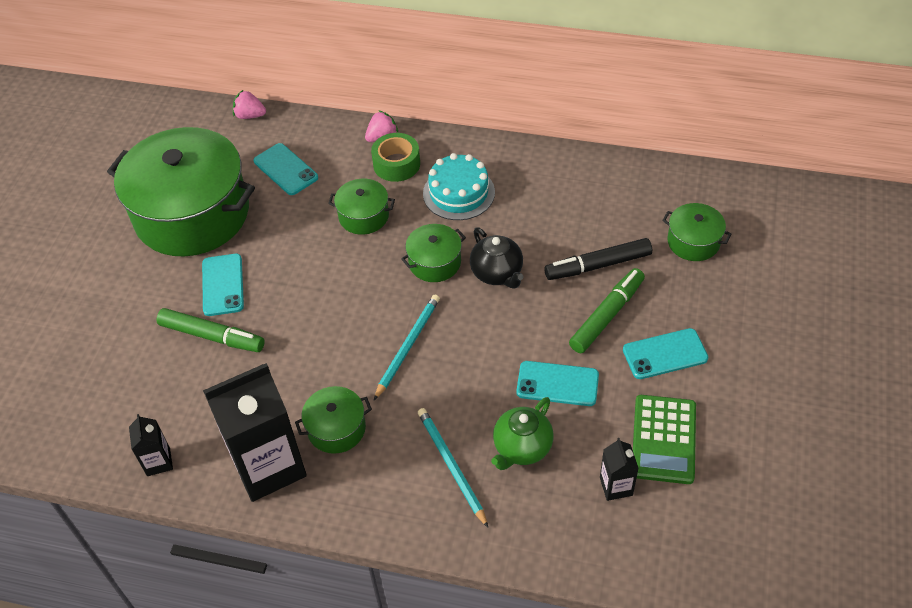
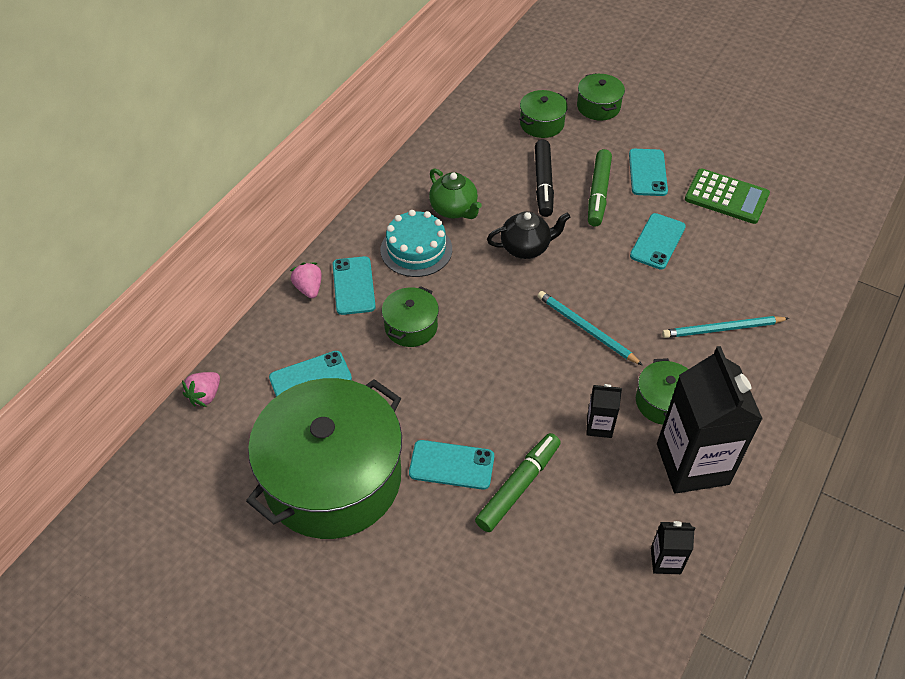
camera: 75 degrees left, 0 degrees up
(396, 164) = (353, 286): green tape -> turquoise phone
(435, 262) = (495, 287): green pot -> green pot (598, 107)
(522, 448) = (715, 280): green teapot -> green teapot (454, 209)
(607, 315) = (598, 193): green marker -> green marker turned 135 degrees counterclockwise
(616, 486) = (762, 235): black carton -> black carton (599, 426)

